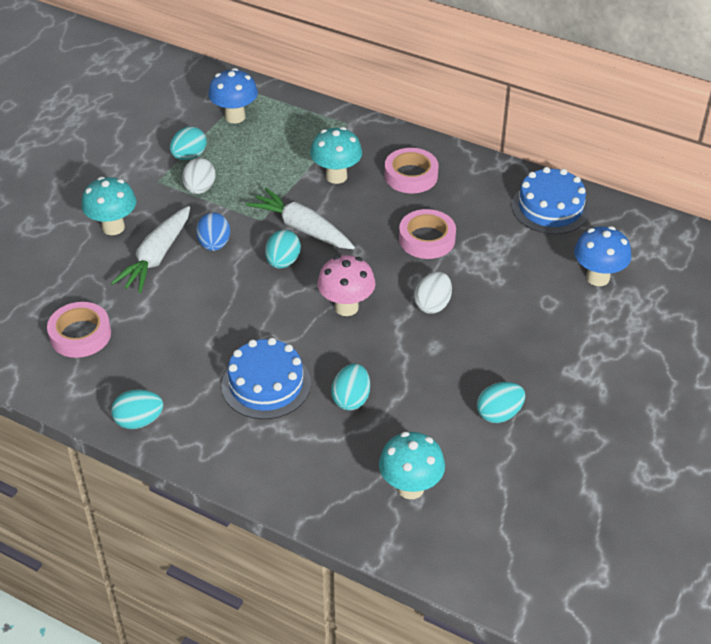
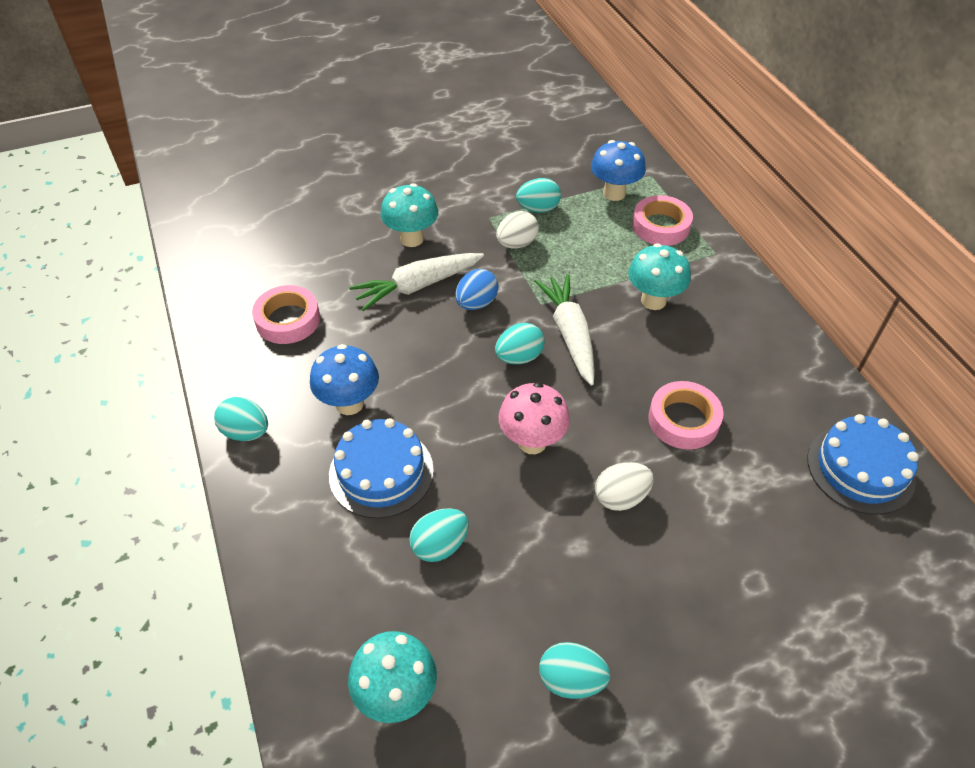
camera: 40 degrees right, 5 degrees up
(411, 176) = (731, 342): pink tape -> pink tape (660, 226)
(597, 278) = (844, 592): blue mushroom -> blue mushroom (349, 404)

